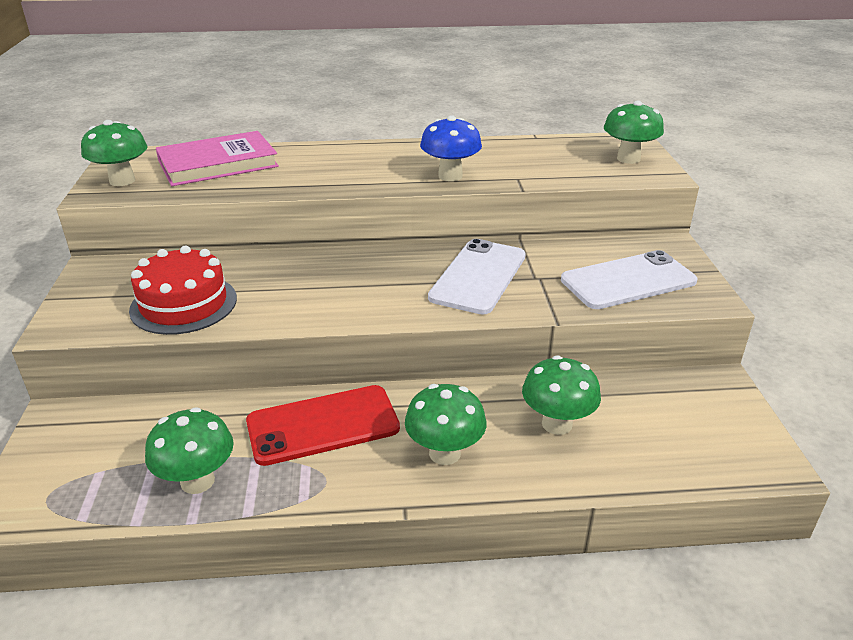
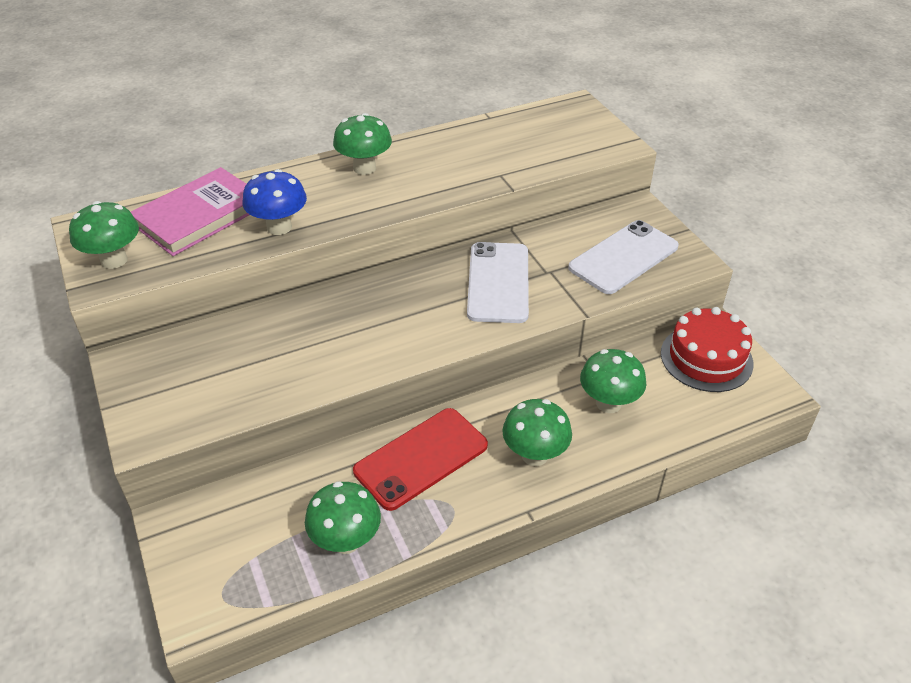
camera: 20 degrees left, 10 degrees up
(184, 304) = (248, 379): red cake -> red cake (706, 358)
(450, 176) = (438, 185): blue mushroom -> blue mushroom (279, 227)
(628, 159) = (584, 130): green mushroom -> green mushroom (364, 168)

